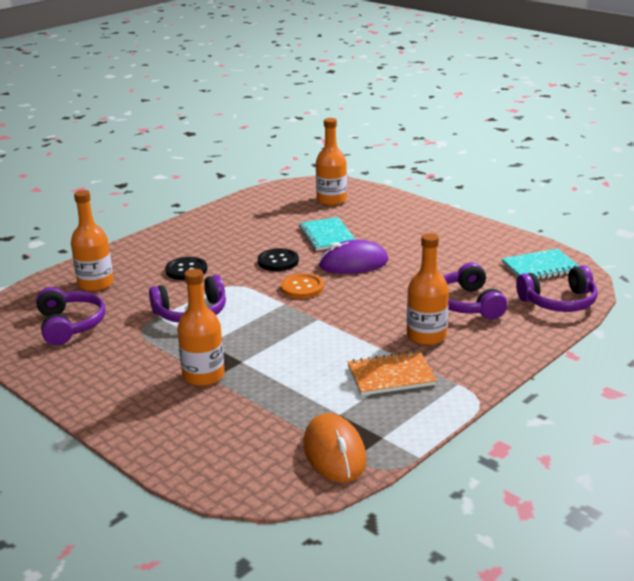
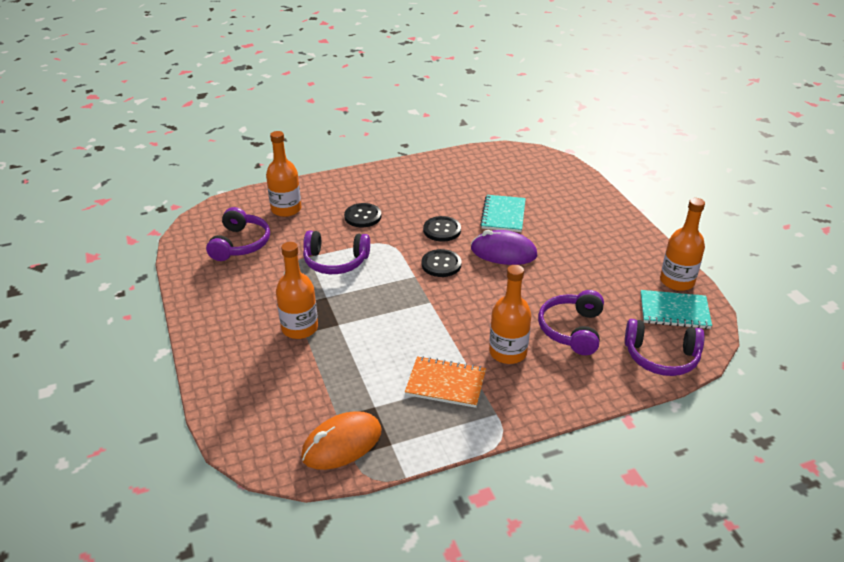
camera: 25 degrees right, 10 degrees up
(302, 287) = (441, 264): orange button -> black button
(331, 200) = (536, 176): orange bottle -> orange bottle (677, 281)
(334, 452) = (342, 444): orange mouse -> orange mouse turned 45 degrees clockwise

